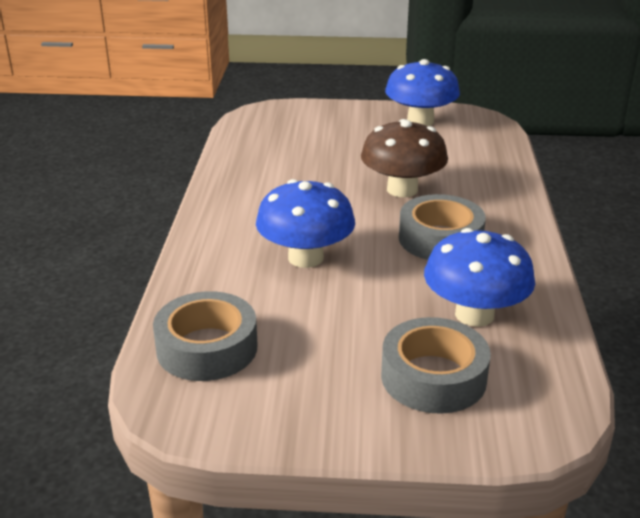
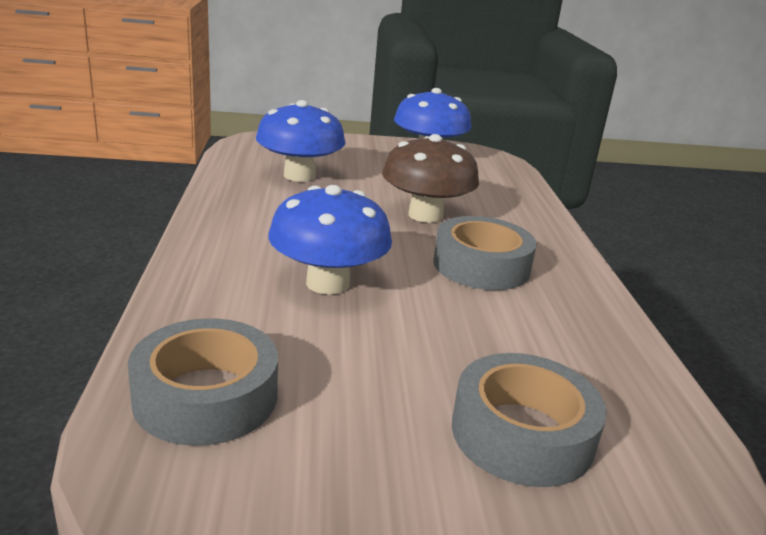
camera: 10 degrees left, 5 degrees down
(474, 314) = (547, 351): blue mushroom -> blue mushroom (299, 176)

